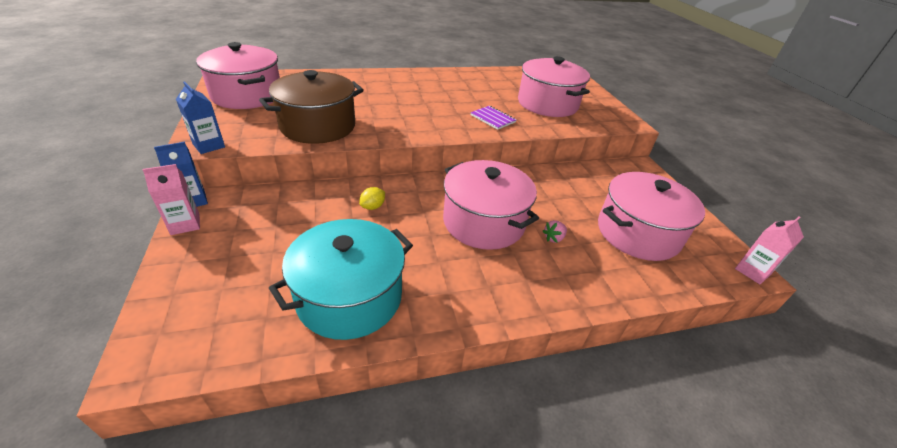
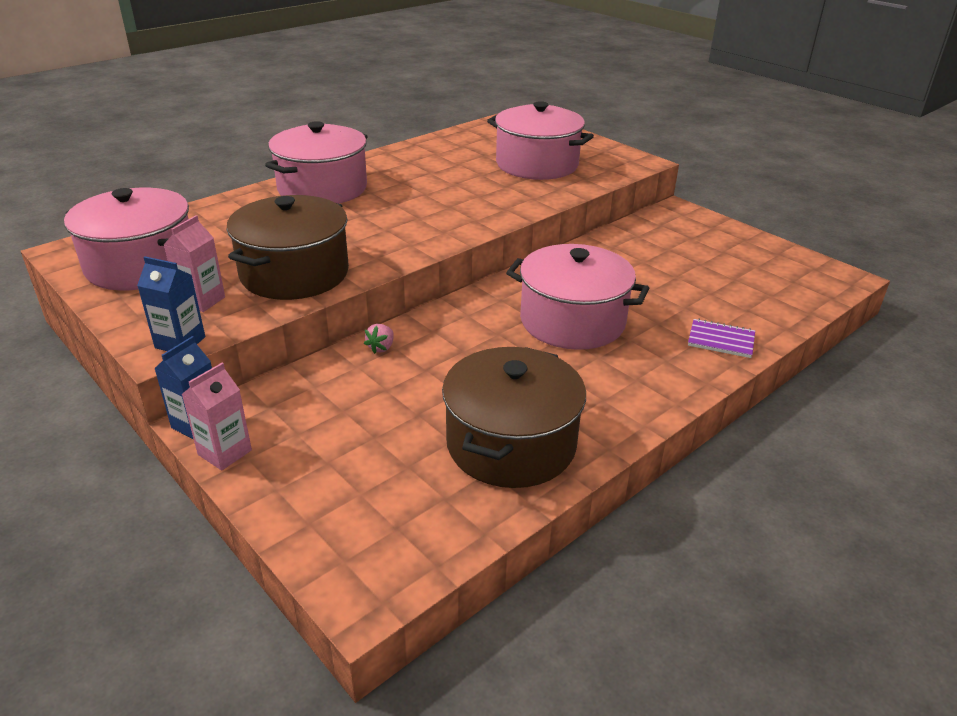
camera: 25 degrees left, 5 degrees down
(350, 297) = (511, 444): turquoise pot -> brown pot
(373, 207) = (435, 349): yellow lemon -> none
(492, 119) = (494, 200): purple notebook -> purple notebook (721, 340)
(553, 238) = (655, 311): pink strawberry -> pink strawberry (381, 347)
(637, 233) = (727, 278): pink pot -> pink pot (322, 188)
(752, 271) = (847, 277): pink carton -> pink carton (202, 300)

